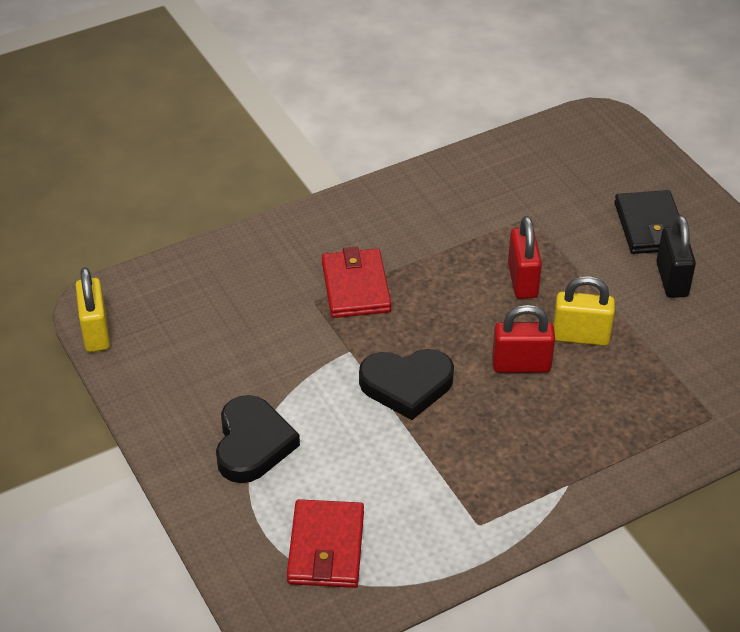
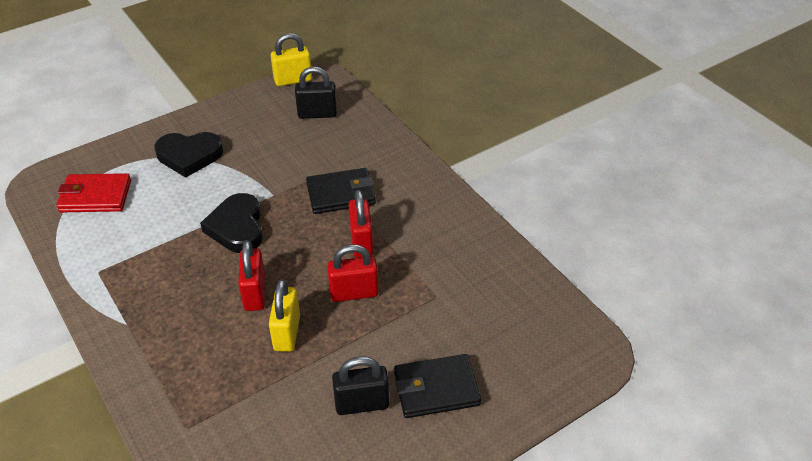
camera: 85 degrees right, 0 degrees up
(185, 307) = (317, 114): none -> black padlock
(356, 287) = (341, 194): red wallet -> black wallet
(442, 272) = (361, 242): none -> red padlock

